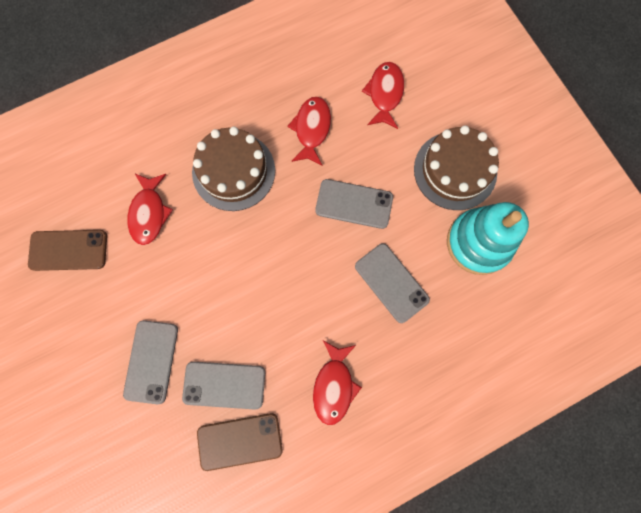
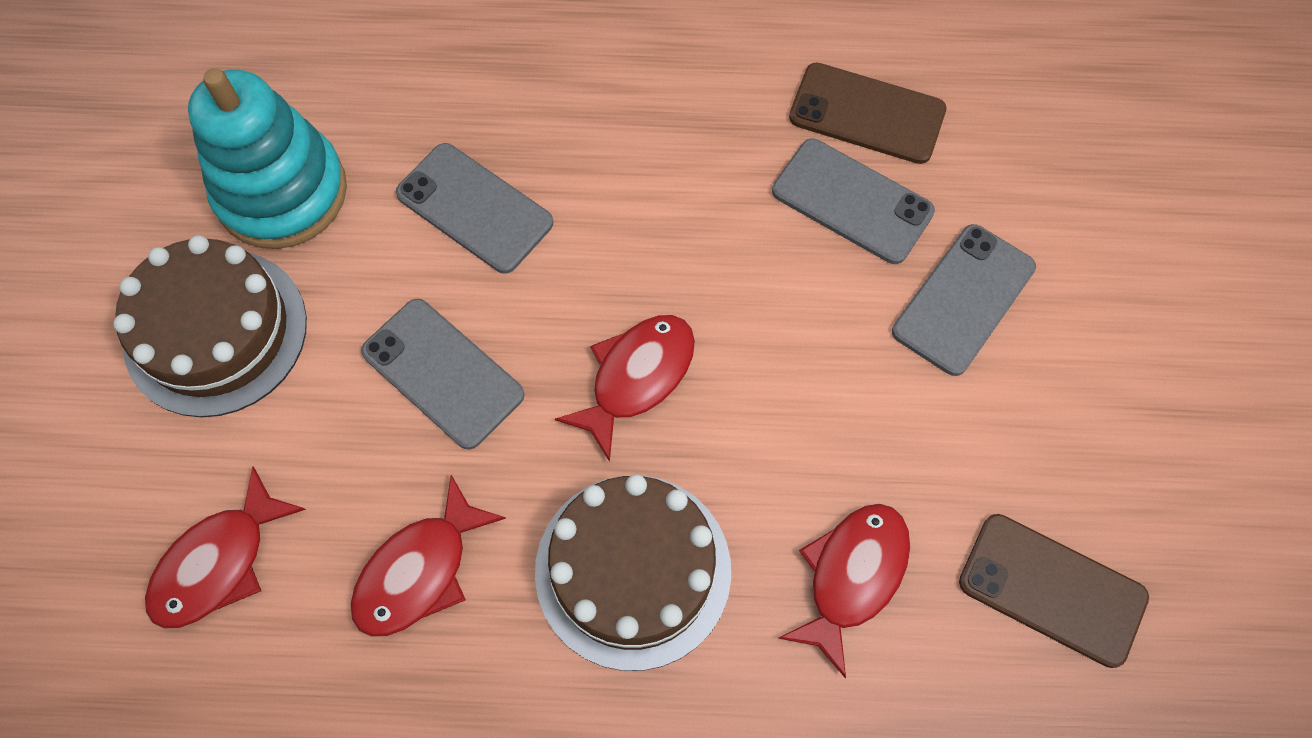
camera: 150 degrees left, 10 degrees down
(334, 386) = (672, 112): red fish -> red fish (636, 378)
(391, 283) = (474, 208): grey phone -> grey phone turned 45 degrees counterclockwise

